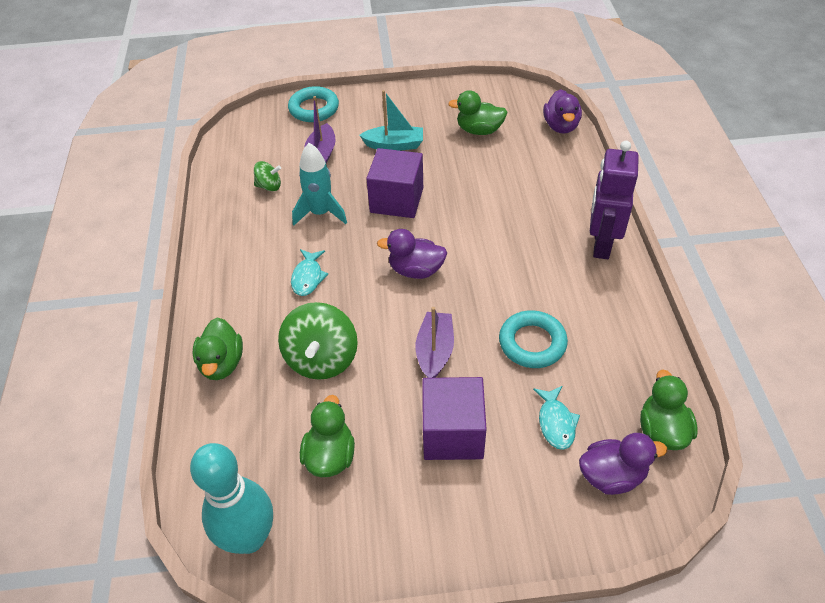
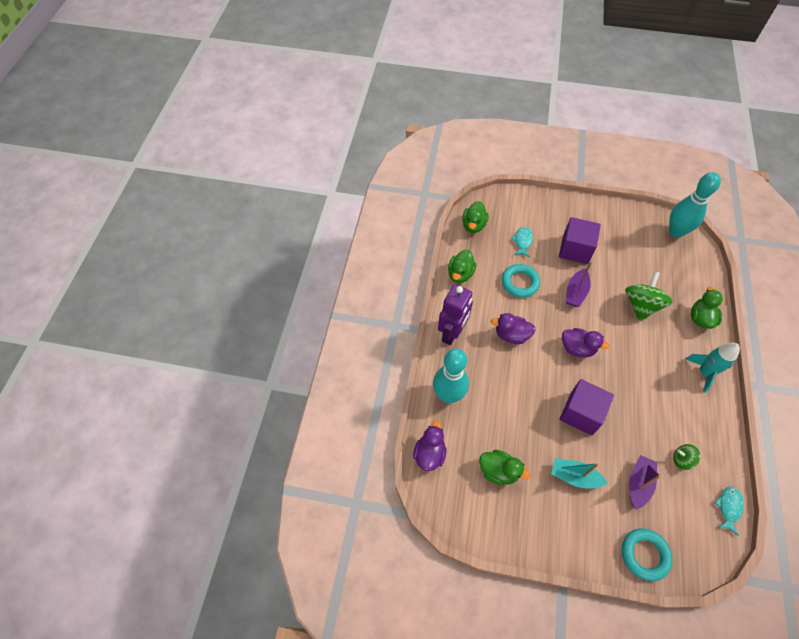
camera: 165 degrees left, 10 degrees up
(308, 277) = (649, 363): turquoise fish -> turquoise fish (728, 507)
(320, 213) = (640, 418): turquoise rocket -> turquoise rocket (704, 372)
(330, 456) = (638, 255): green duck -> green duck (460, 274)
(568, 178) = (448, 395): none -> turquoise bowling pin
(612, 476) = (506, 214): purple duck -> purple duck (511, 335)

